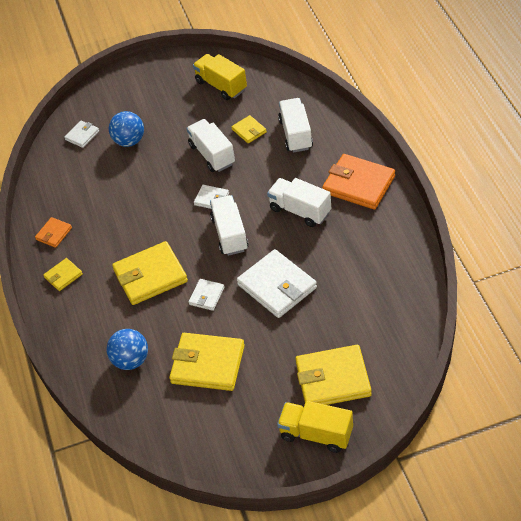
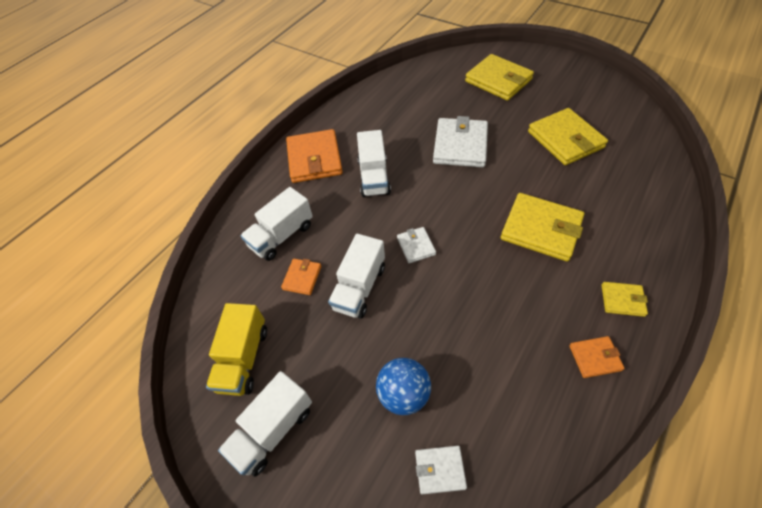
camera: 130 degrees left, 5 degrees up
(131, 360) = (621, 183): blue ball -> none
(206, 296) = (514, 178): white wallet -> none
(230, 234) = (441, 205): white truck -> white truck (273, 430)
(249, 131) = (302, 278): yellow wallet -> orange wallet
(316, 434) = (541, 67): yellow truck -> none

